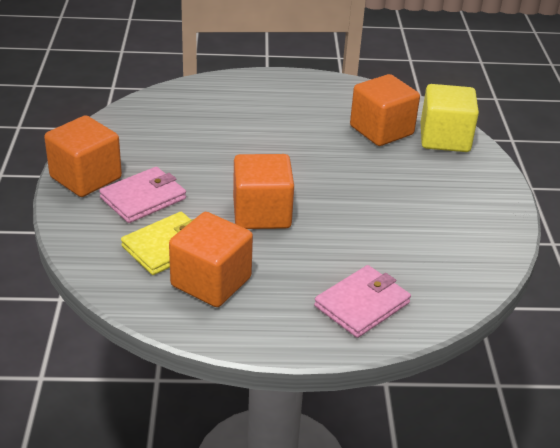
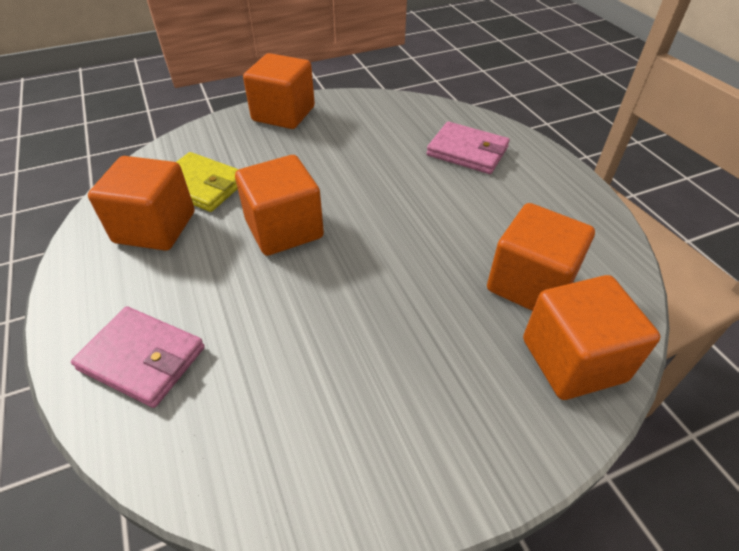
camera: 70 degrees right, 10 degrees up
(143, 198) = (270, 150): pink wallet -> pink wallet (467, 151)
(444, 138) = (573, 360): yellow cube -> orange cube

